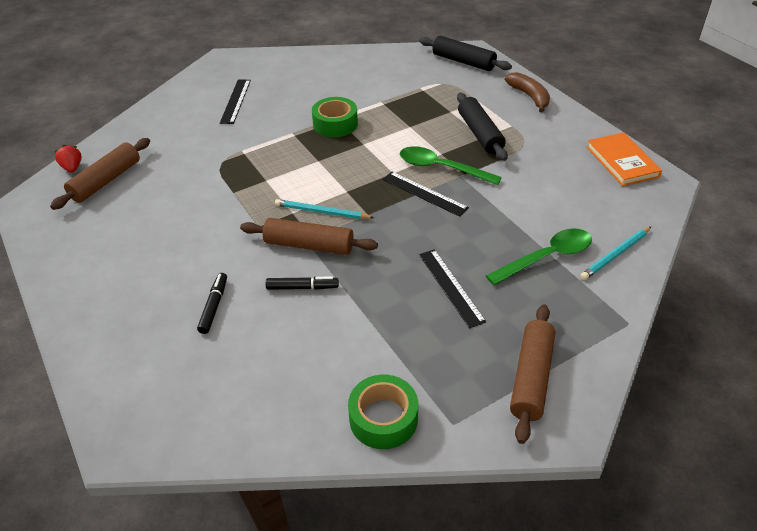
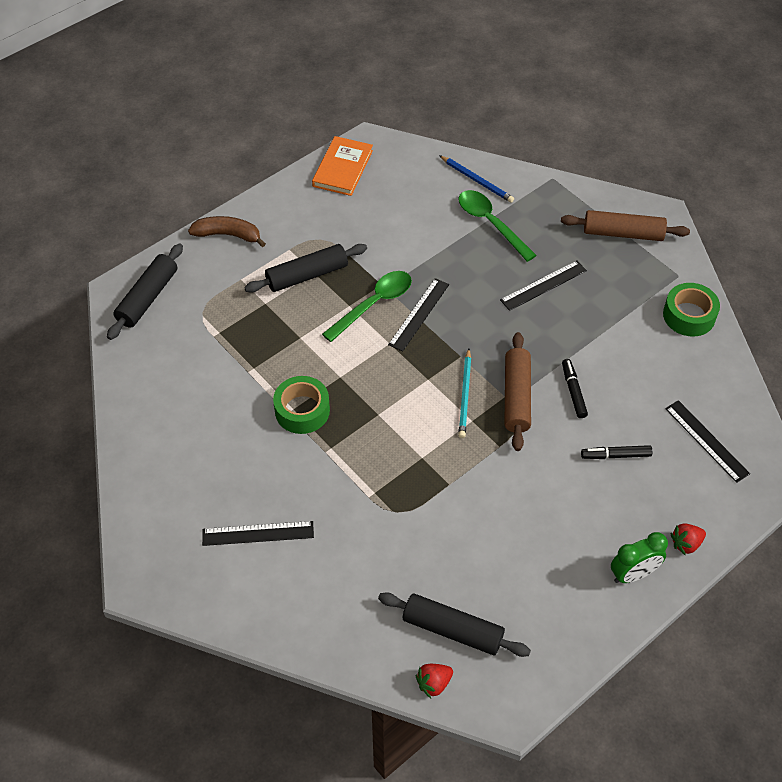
camera: 100 degrees left, 10 degrees up
(85, 294) = (633, 574): none -> green clock
(91, 341) = (686, 544): none -> red strawberry
(106, 181) = (452, 629): brown rolling pin -> black rolling pin
(199, 390) = (706, 440): none -> black ruler
(441, 168) = (374, 304): green spoon -> green spoon turned 150 degrees counterclockwise
(529, 97) = (228, 235): brown banana -> brown banana turned 45 degrees clockwise
(616, 255) = (476, 180): turquoise pencil -> blue pencil
(622, 162) = (342, 168): orange book -> orange book turned 45 degrees counterclockwise

